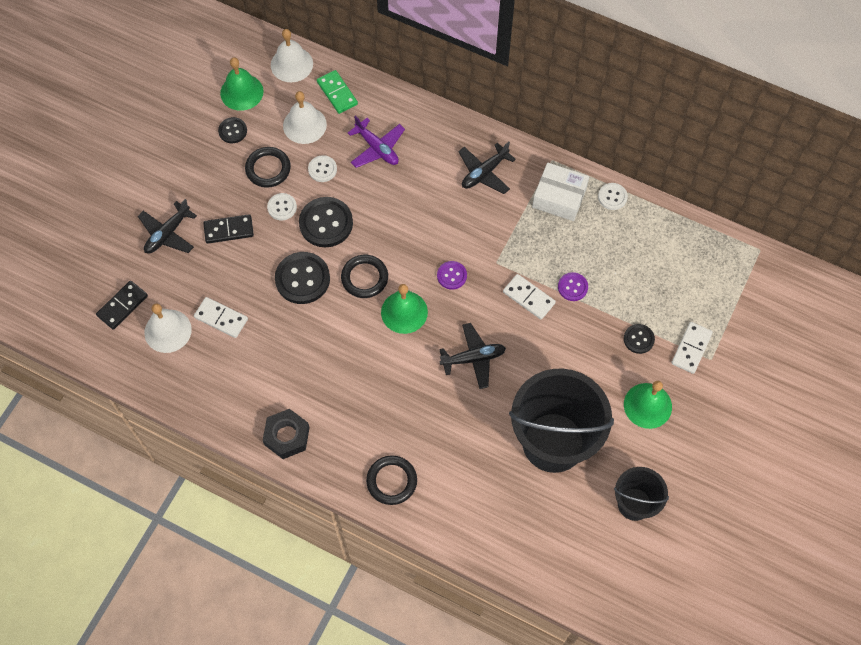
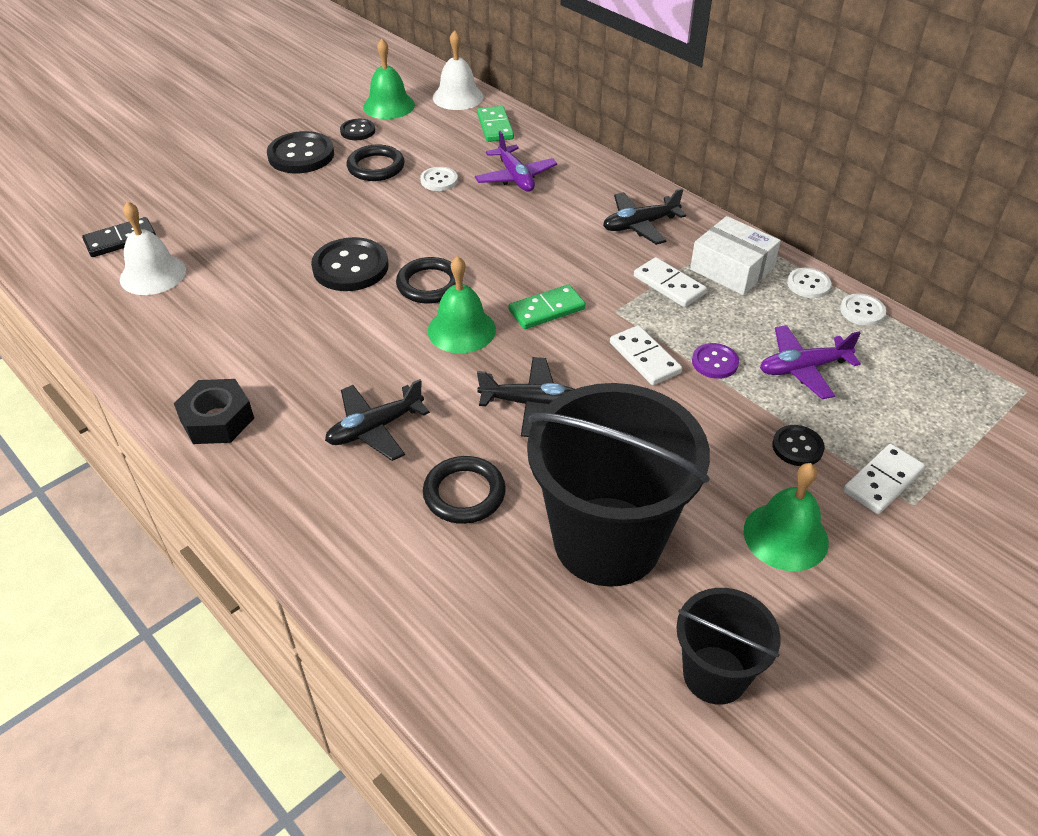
camera: 20 degrees right, 20 degrees down
(167, 234) = (222, 193): black plane -> black plane (375, 428)
(221, 318) = (224, 279): white domino -> white domino (669, 285)
(229, 230) = (294, 205): black domino -> none
(282, 207) = (369, 200): white button -> white button (862, 311)
(304, 125) = (442, 142): white bell -> none
(326, 223) = (413, 225): black button -> black button (301, 155)
(391, 481) = (328, 517): black ring -> black ring (464, 493)
(452, 276) = (546, 309): purple button -> green domino
(627, 274) = (803, 368): none -> purple plane

